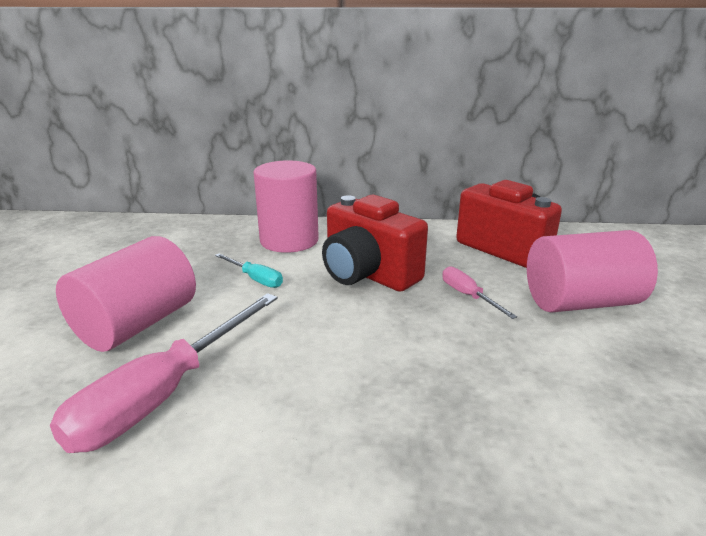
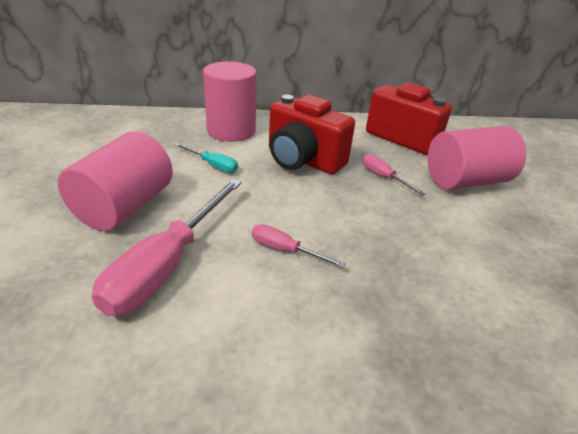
camera: 10 degrees left, 10 degrees up
(315, 382) = (285, 250): none -> pink screwdriver

